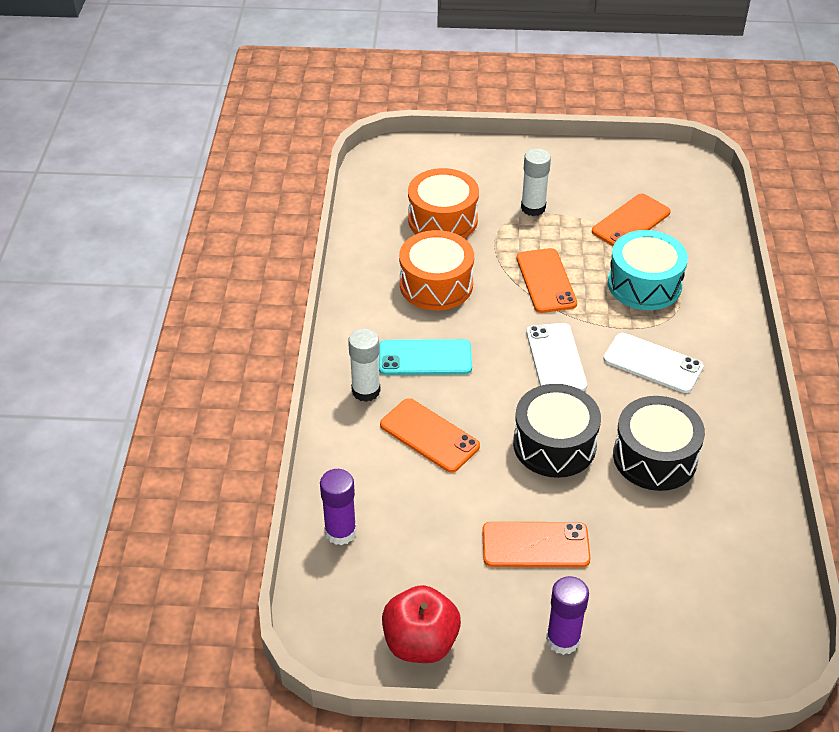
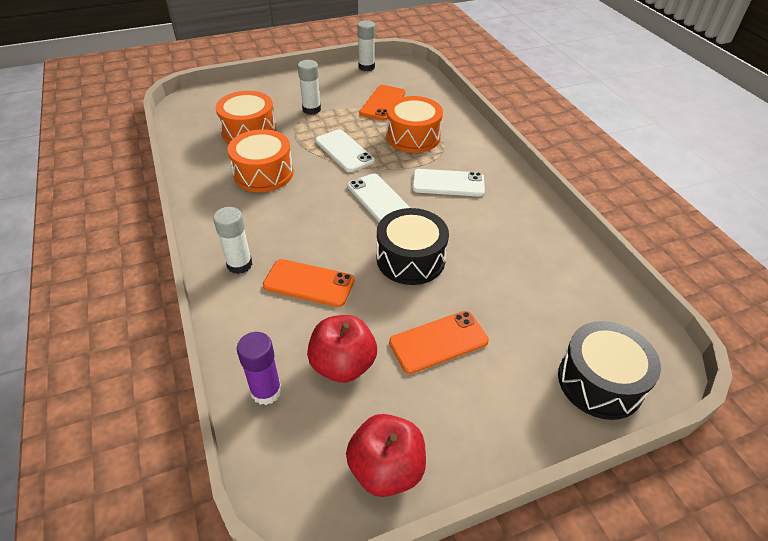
camera: 25 degrees left, 0 degrees up
(425, 358) = (278, 226): turquoise phone -> none
(425, 533) = (343, 365): none -> red apple
(546, 281) = (344, 151): orange phone -> white phone
(563, 639) = (504, 414): purple glue stick -> none
(638, 157) = (366, 67): none -> white glue stick
(644, 284) = (413, 137): turquoise drum -> orange drum
(655, 457) = (487, 245): black drum -> black drum (600, 382)

